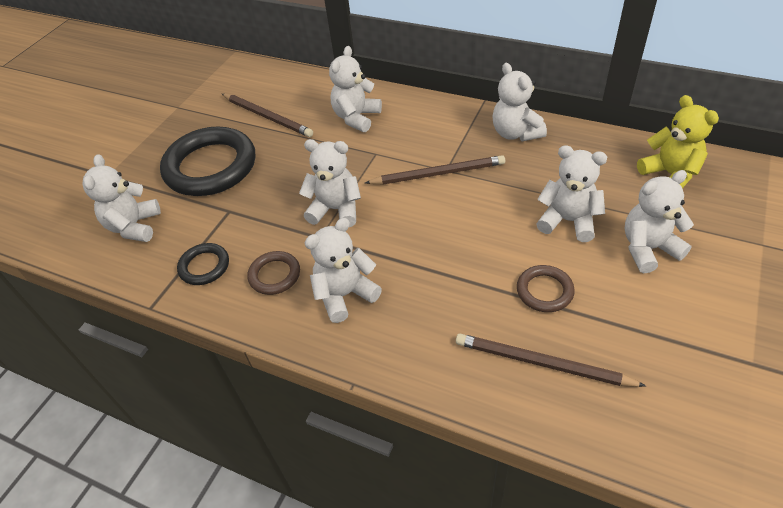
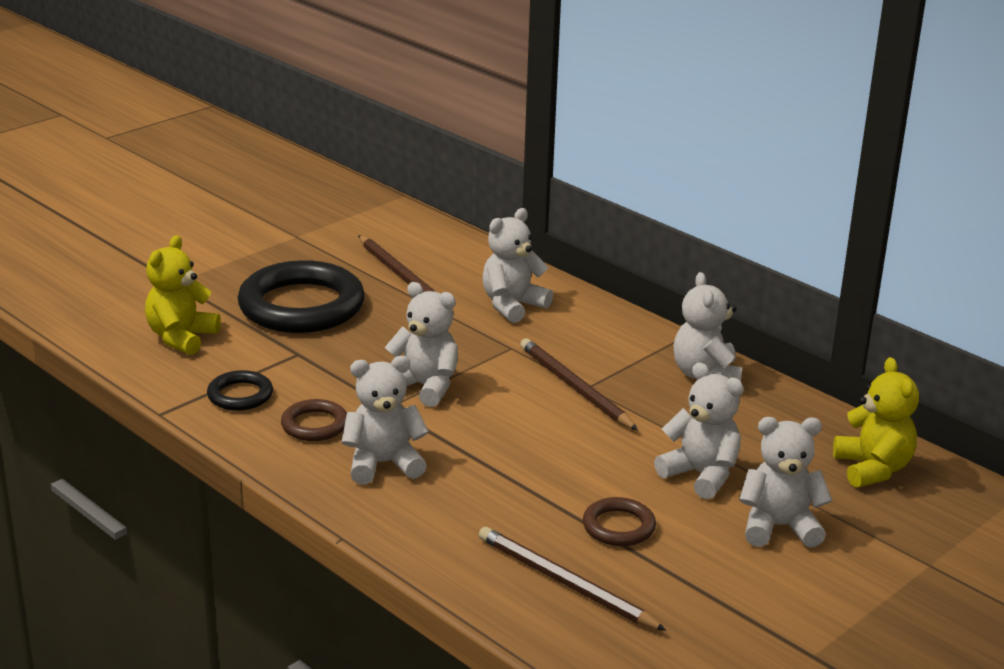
camera: 15 degrees right, 20 degrees down
(134, 226) = (181, 338): white teddy bear -> yellow teddy bear
(438, 173) = (575, 387): brown pencil -> brown pencil turned 135 degrees counterclockwise

